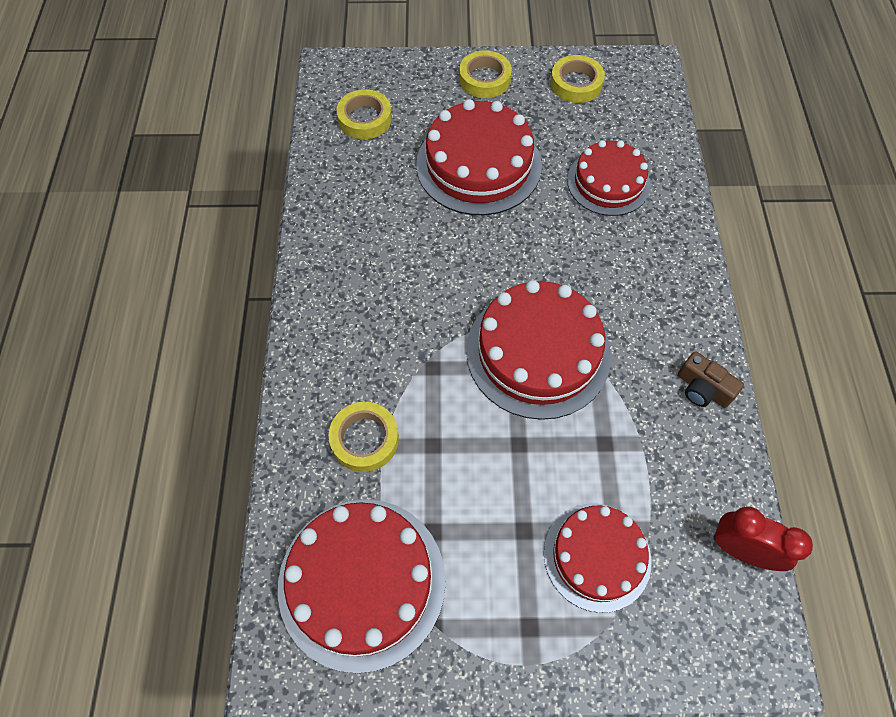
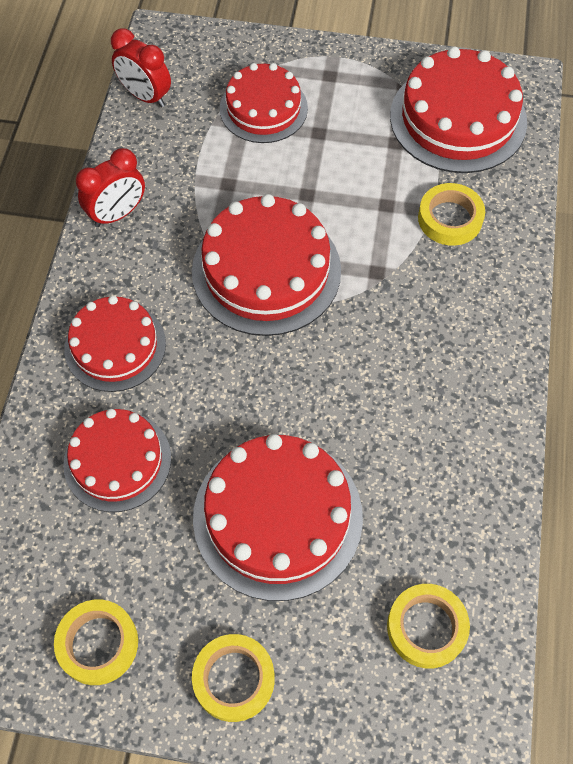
camera: 170 degrees left, 0 degrees up
(647, 263) = (115, 346): none -> red cake
(702, 389) = (117, 214): brown camera -> red clock

